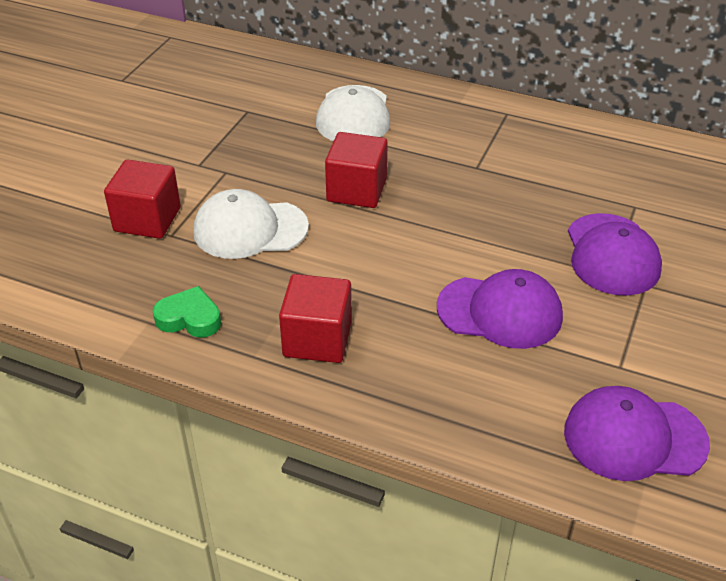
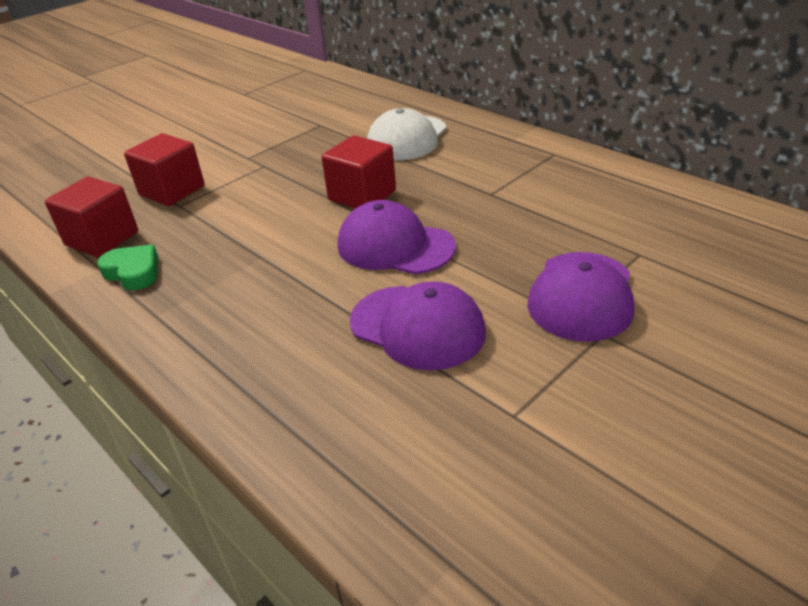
camera: 25 degrees right, 5 degrees down
(250, 229) = (245, 211): white cap -> none
(317, 339) = (222, 313): red cube -> red cube (102, 239)
(634, 437) = (477, 503): purple cap -> purple cap (395, 246)

